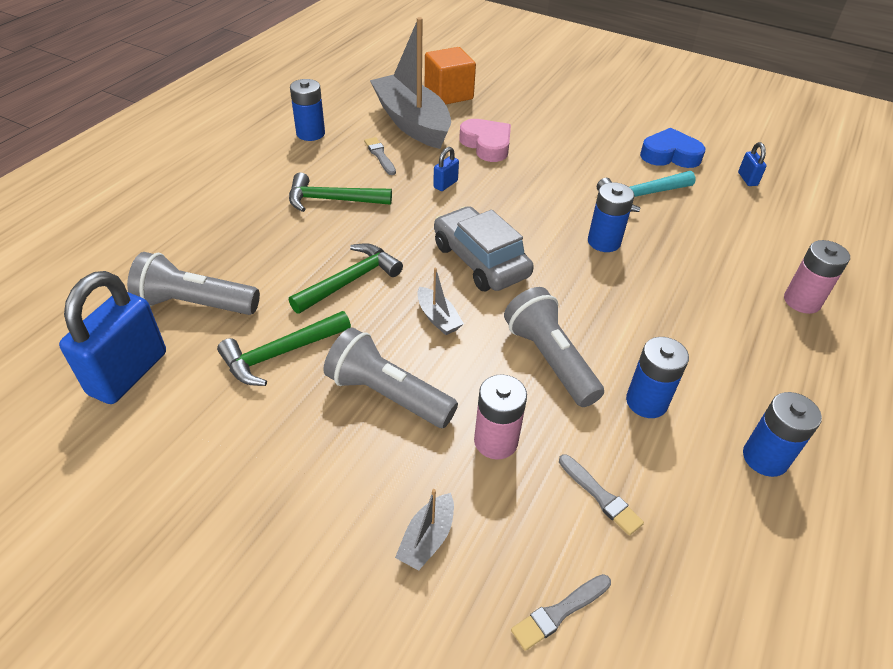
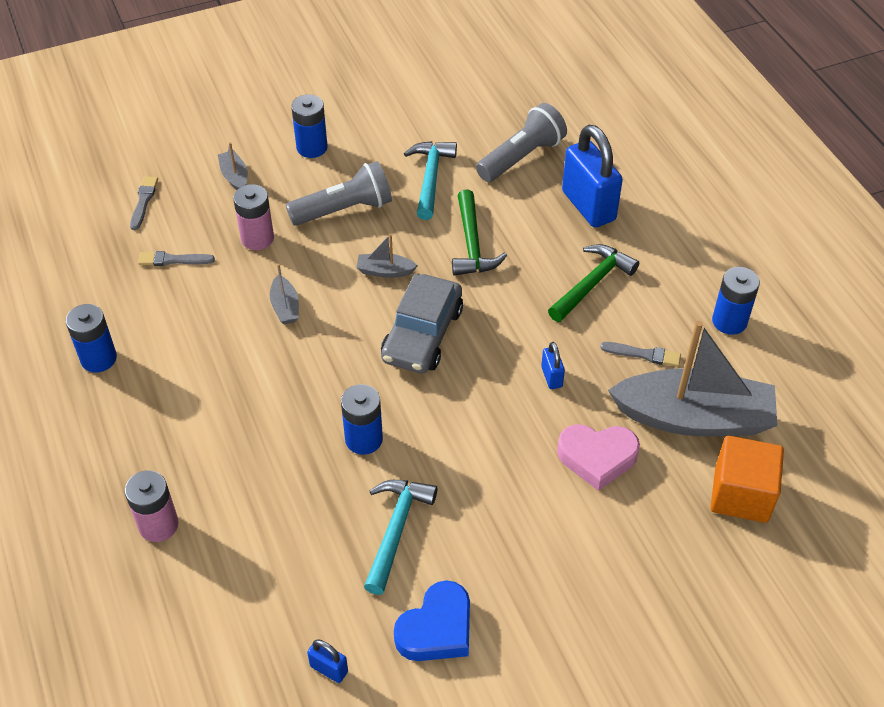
camera: 130 degrees right, 5 degrees up
(128, 373) = (479, 109): blue padlock -> blue padlock (588, 206)
(280, 354) = (430, 178): green hammer -> turquoise hammer
(480, 260) = (422, 334): grey car -> grey car turned 105 degrees clockwise
(549, 359) = (285, 307): grey flashlight -> grey boat
(646, 402) = (199, 332): blue battery -> blue battery (312, 147)

